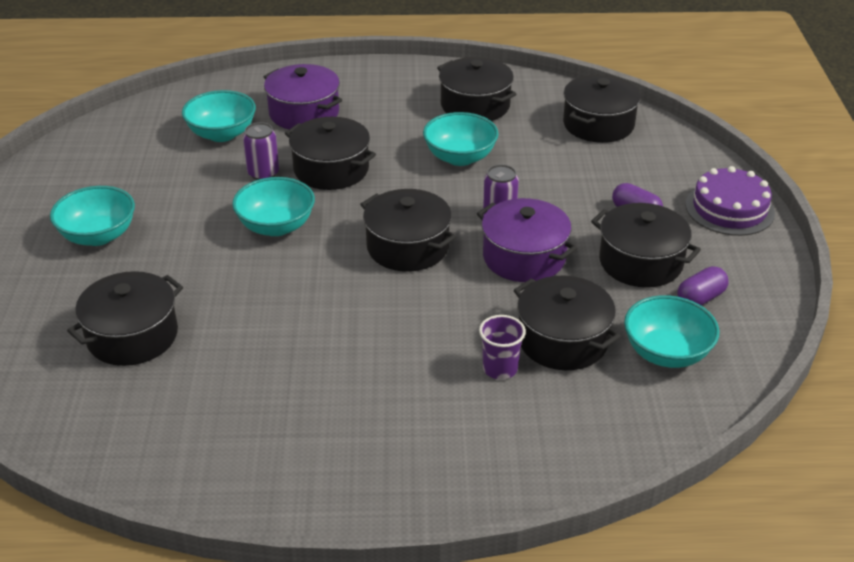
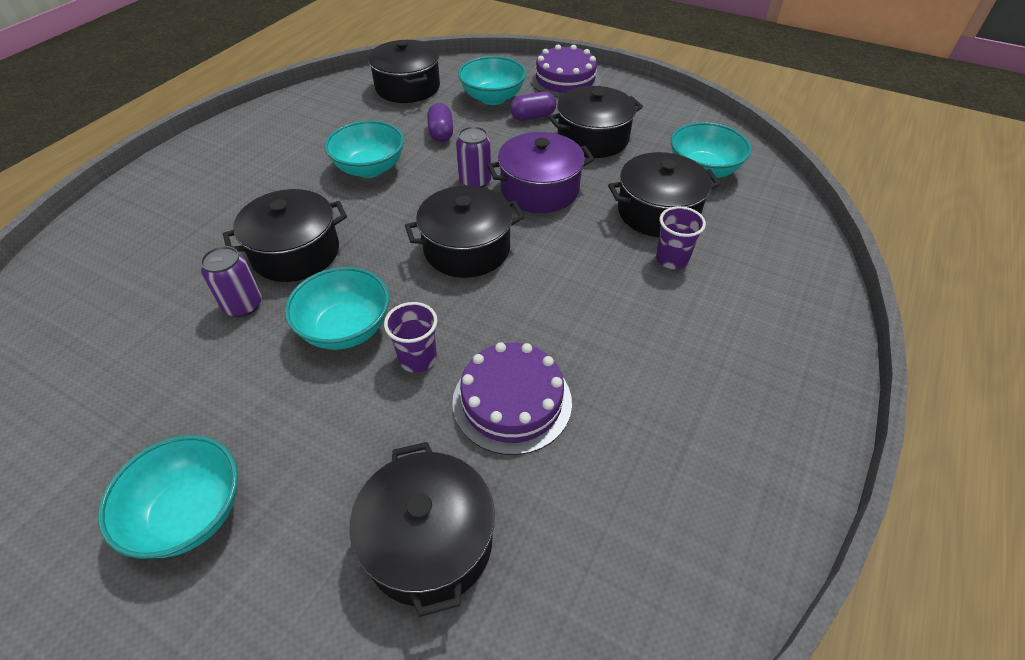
camera: 60 degrees left, 10 degrees up
(222, 134) = (128, 313): turquoise bowl -> turquoise bowl (492, 98)
(266, 330) = (512, 401): none -> purple cake
(273, 270) = (418, 358): none -> purple cup
(304, 113) = (177, 235): purple pot -> none
(475, 105) = (306, 131): black pot -> none
(700, 298) = (653, 131): purple capsule -> purple capsule (441, 133)

